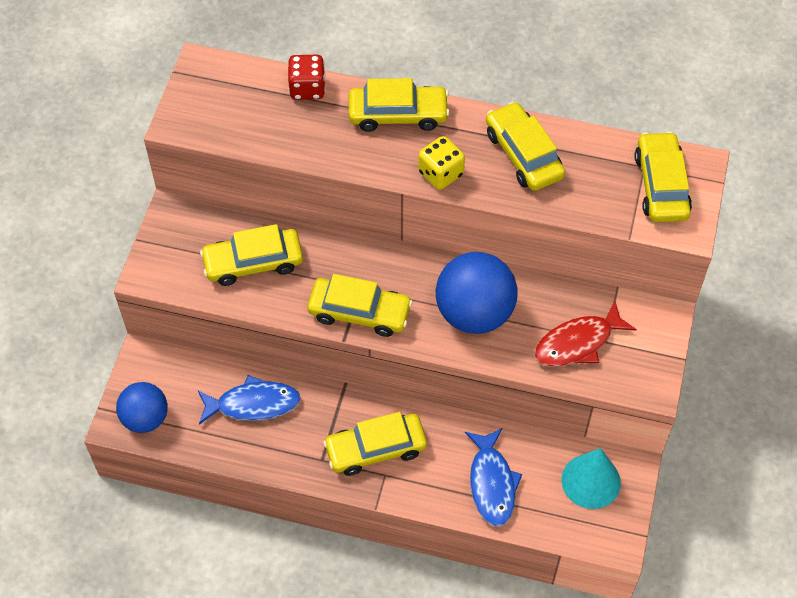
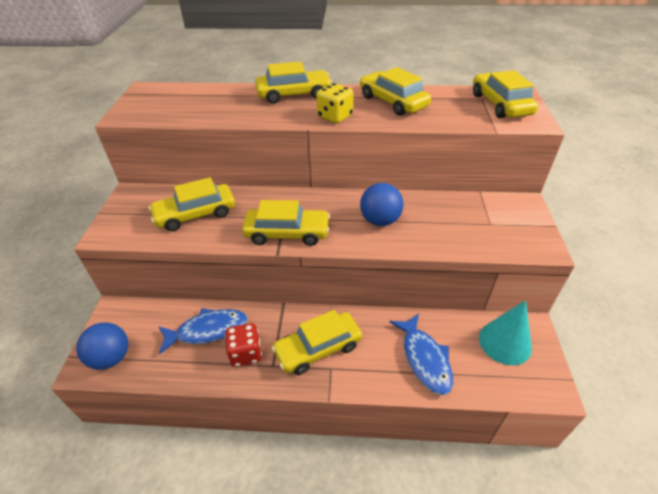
camera: 10 degrees left, 15 degrees down
(307, 88) = (224, 90): red dice -> red dice (245, 353)
(474, 313) = (380, 220): blue ball -> blue ball, size x0.64
(578, 343) = (469, 227): red fish -> none

